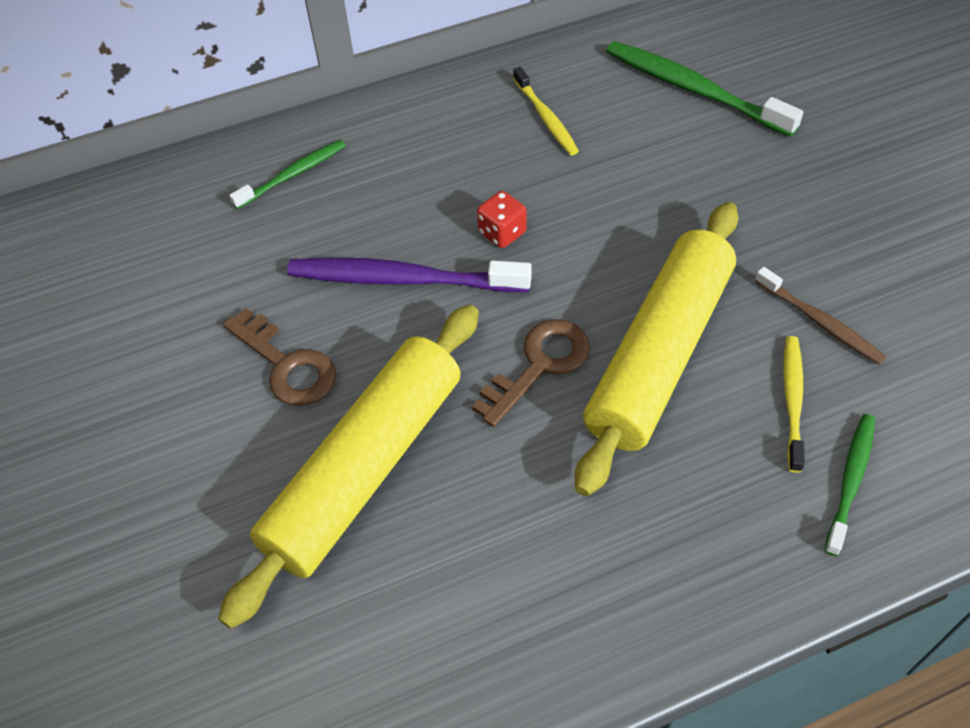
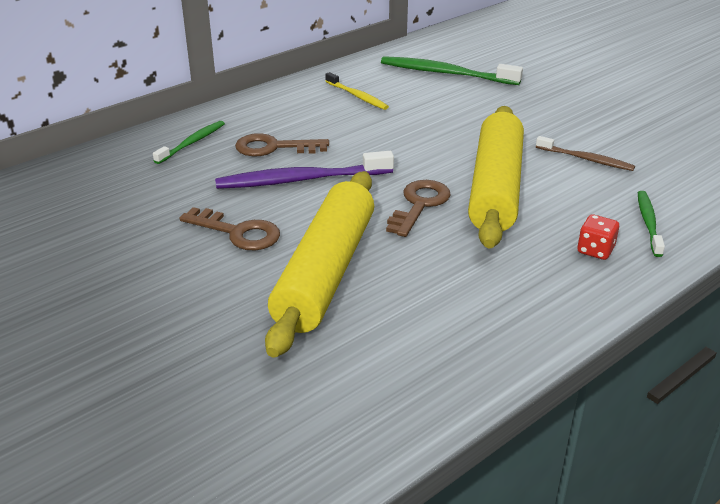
camera: 20 degrees left, 20 degrees down
(392, 206) = (274, 147): none -> brown key
(502, 232) = (358, 149): red dice -> red dice (595, 250)
(792, 400) = (591, 195): yellow toothbrush -> none

